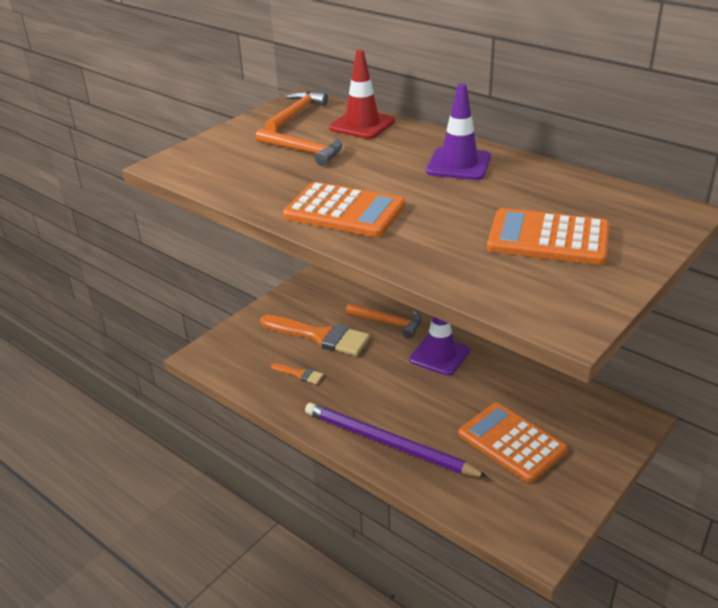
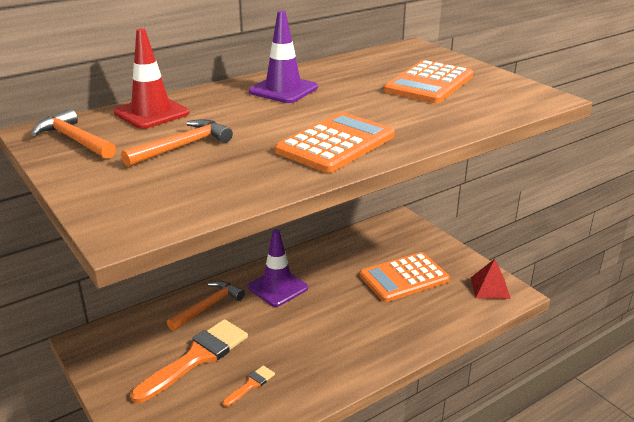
camera: 75 degrees left, 5 degrees down
(388, 443) = (380, 343): purple pencil -> none
(538, 523) = (490, 288): none -> red pyramid

